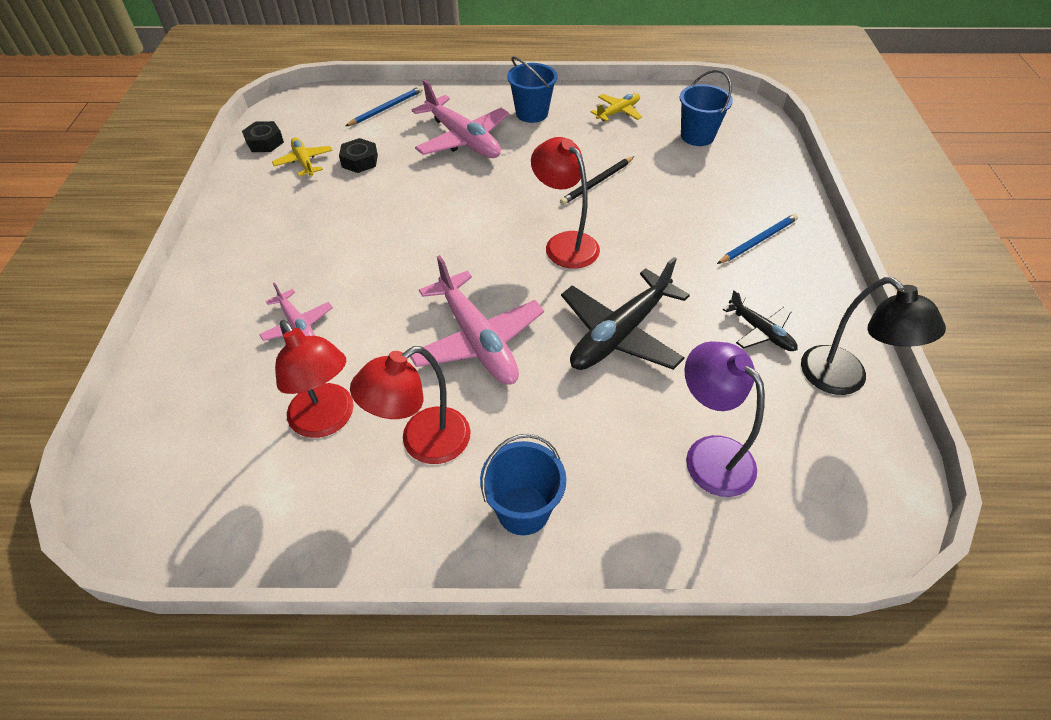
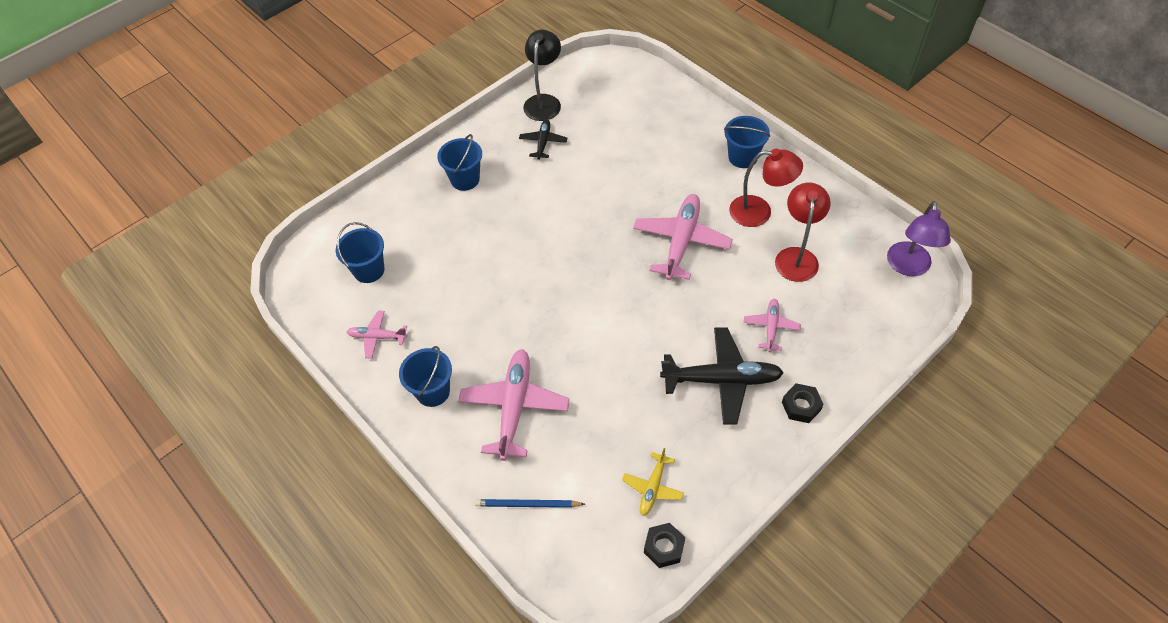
camera: 130 degrees left, 5 degrees up
(359, 161) = (611, 450): black nut -> black nut (801, 406)
(564, 243) = (564, 261): red lamp -> none
(597, 182) = (485, 288): black pencil -> none
(618, 112) = (377, 337): yellow plane -> pink plane
(620, 333) = (607, 190): black plane -> black plane (721, 380)
(709, 454) = (642, 120): purple lamp -> purple lamp (908, 267)
(758, 241) = (465, 179): blue pencil -> blue bucket

